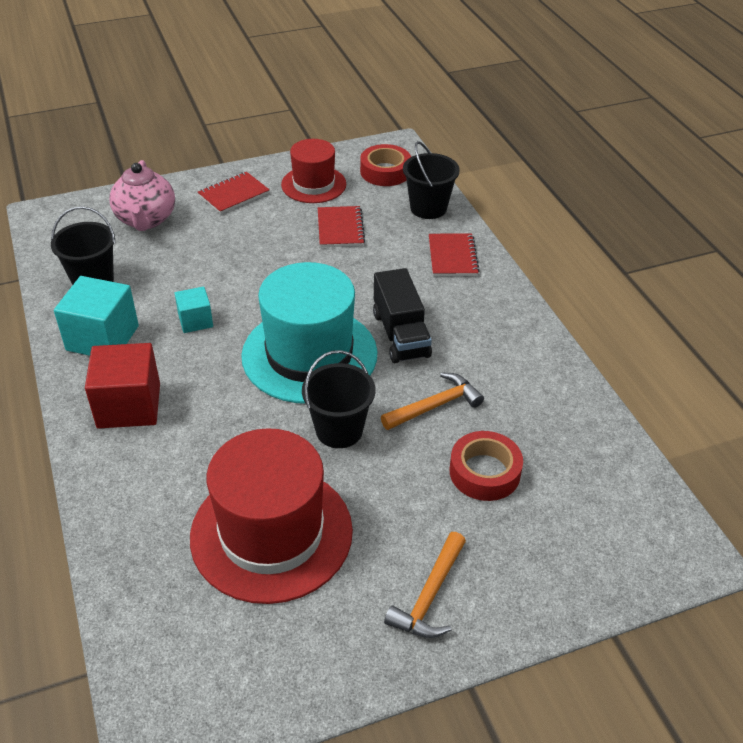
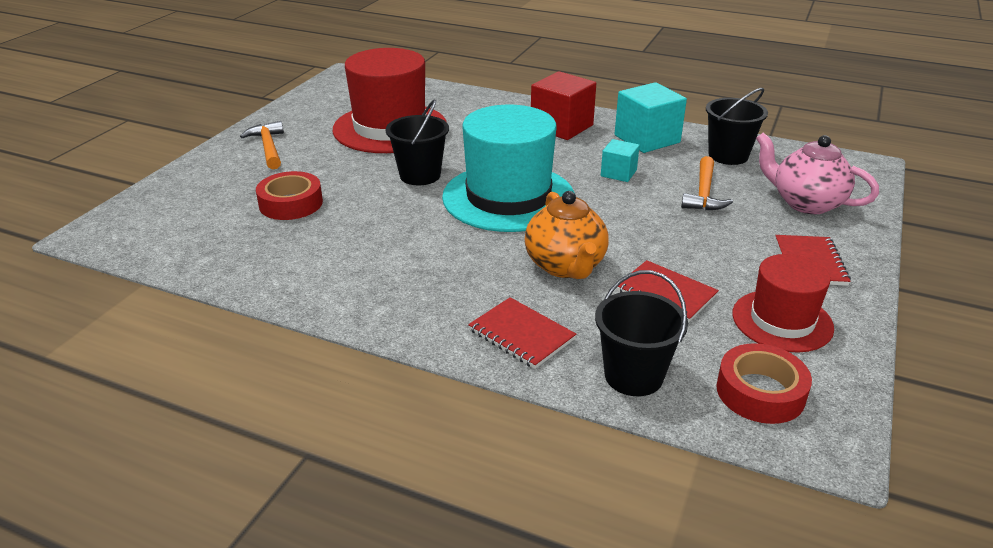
camera: 135 degrees right, 10 degrees down
(364, 277) = (565, 266): none -> orange teapot
(400, 334) = (464, 243): black truck -> none
(435, 406) = (372, 217): orange hammer -> orange hammer (704, 193)

